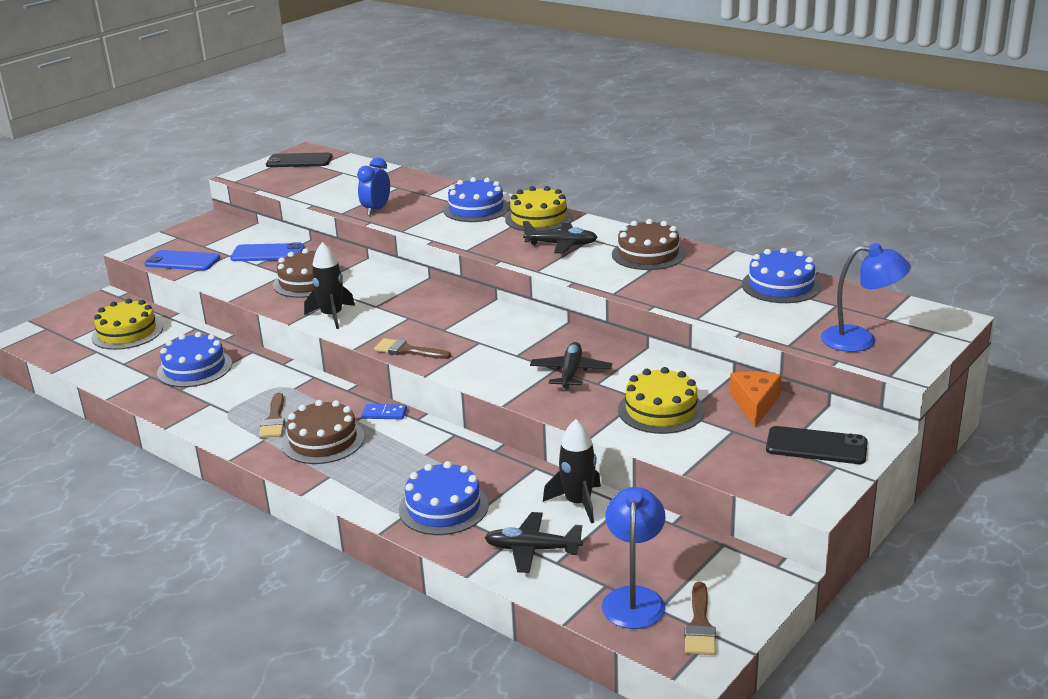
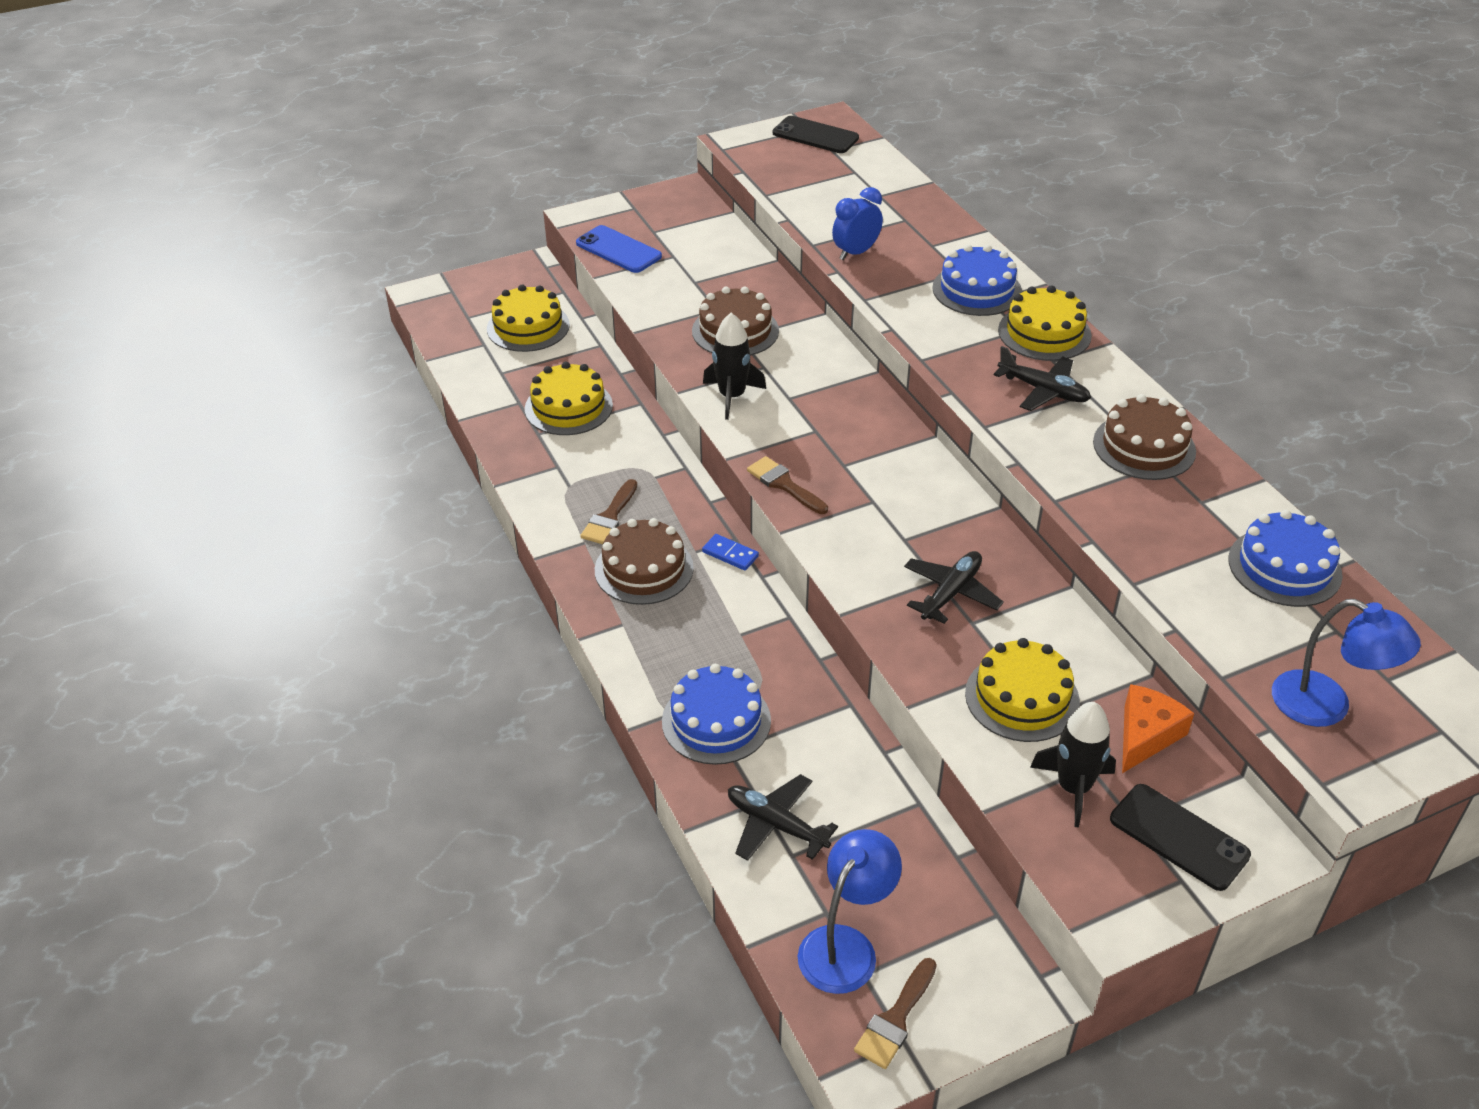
camera: 25 degrees right, 15 degrees up
(194, 368) = (568, 407): blue cake -> yellow cake
(267, 253) = (716, 268): blue phone -> none
(578, 503) = (867, 778): black rocket -> black rocket (1073, 788)

